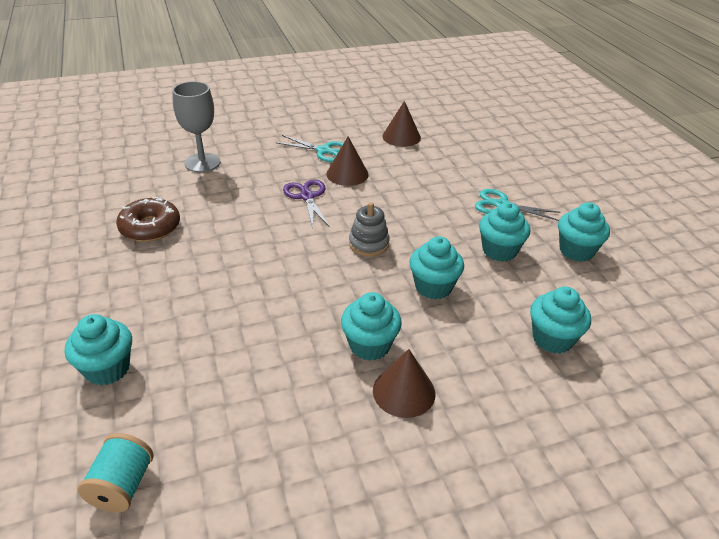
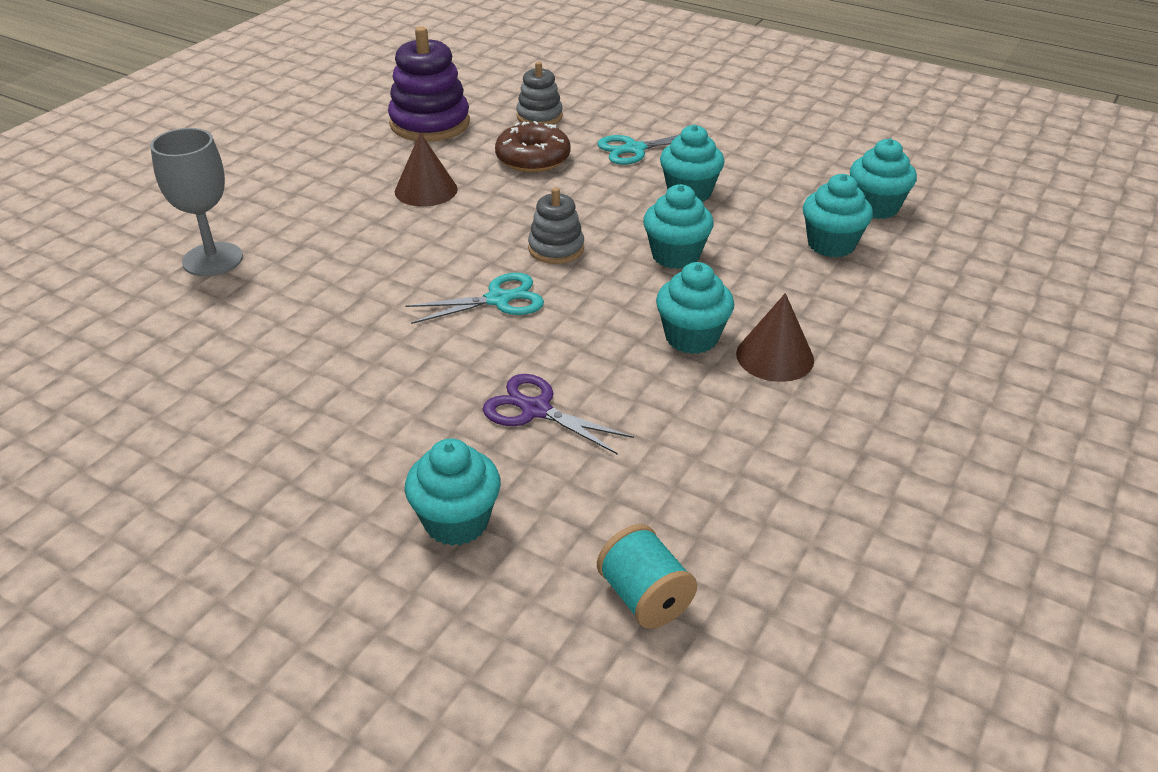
camera: 40 degrees left, 0 degrees up
(150, 227) = (263, 363): brown donut -> brown donut (533, 158)
(307, 196) = (414, 235): purple scissors -> purple scissors (535, 410)
(324, 151) = (358, 177): turquoise scissors -> turquoise scissors (498, 299)
(401, 137) = (430, 123): brown cone -> purple stacking toy
(470, 159) = (539, 116): none -> grey stacking toy
(576, 251) = (754, 160): turquoise cupcake -> turquoise cupcake (876, 207)

